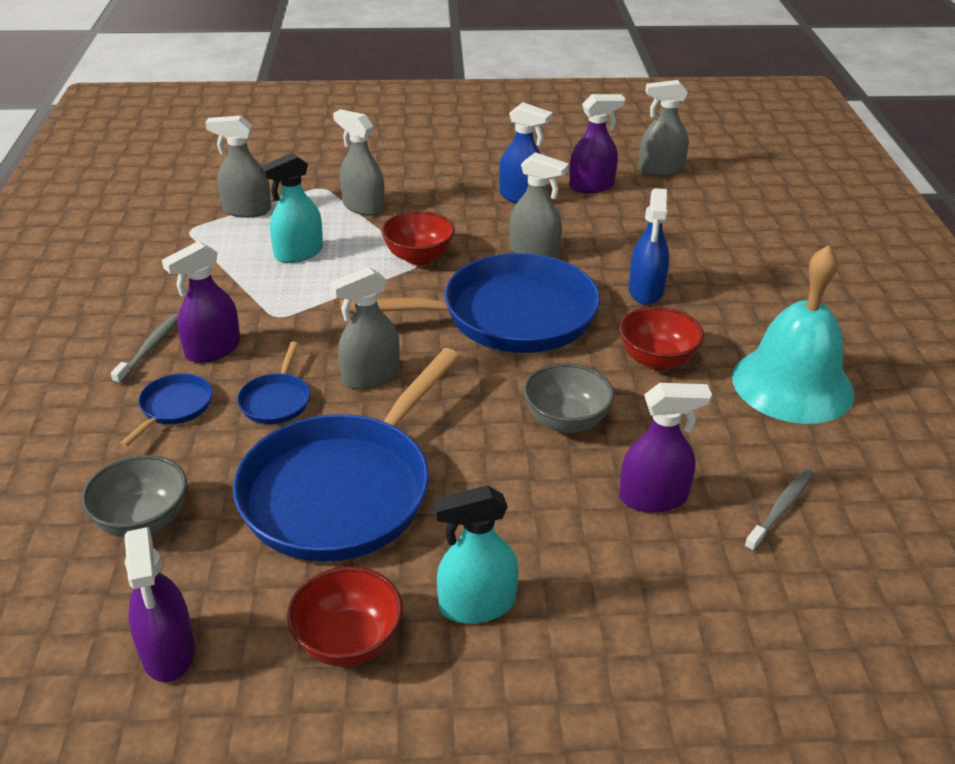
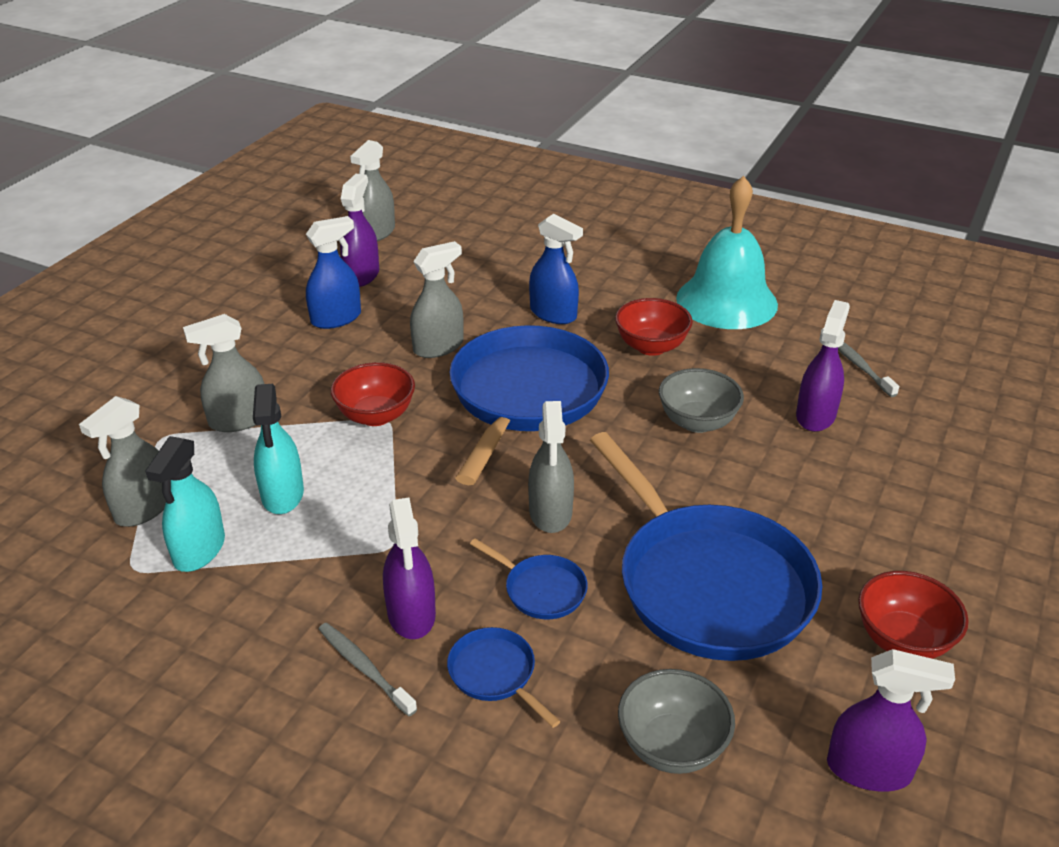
camera: 60 degrees left, 0 degrees up
(476, 605) = (891, 550): turquoise spray bottle -> turquoise spray bottle (199, 550)

